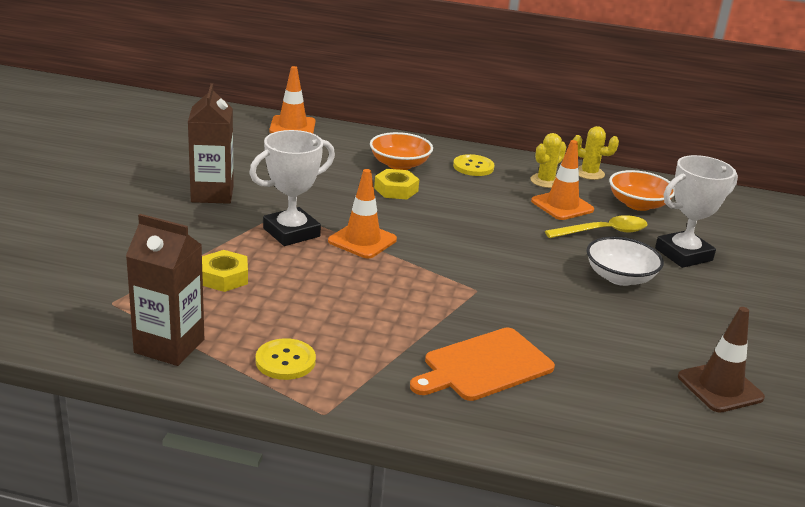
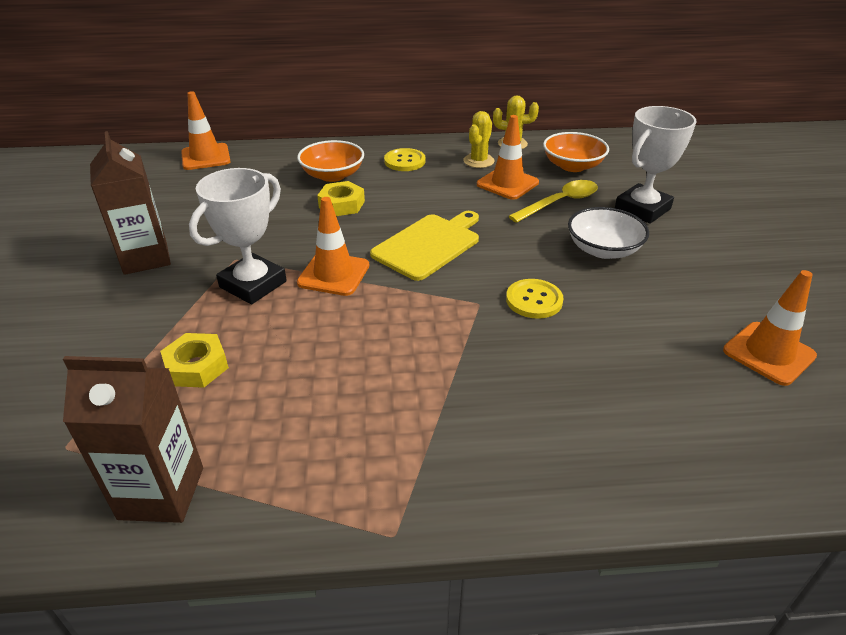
camera: 15 degrees left, 10 degrees up
(285, 361) = (315, 468): yellow button -> yellow button (534, 300)
(457, 237) = (428, 245): none -> yellow cutting board
(484, 366) = (536, 401): orange cutting board -> none
(720, 387) = (768, 353): brown traffic cone -> orange traffic cone

